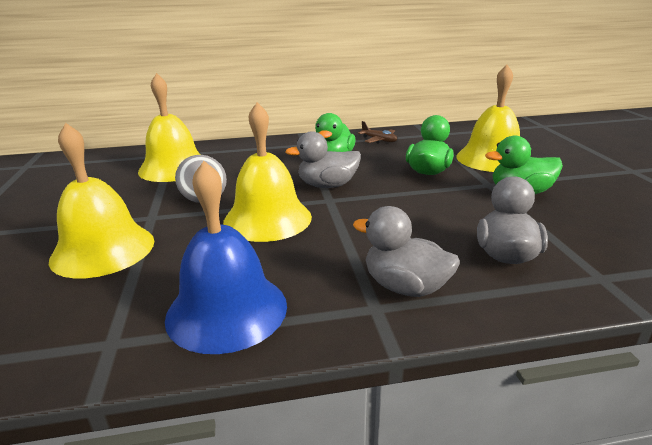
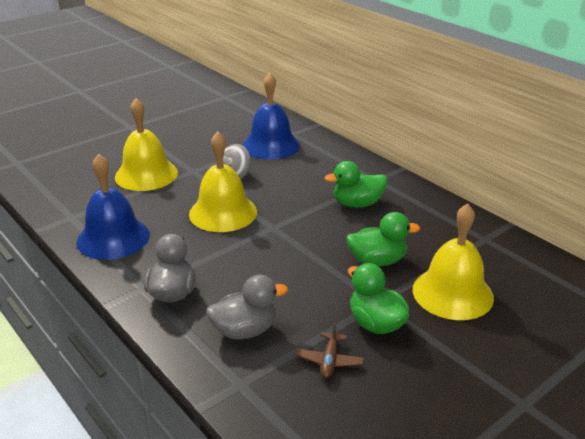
camera: 60 degrees right, 5 degrees up
(174, 168) = (271, 145): yellow bell -> blue bell
(327, 185) = (298, 218): grey duck -> none
(379, 140) = (431, 214): brown plane -> brown plane (329, 360)

